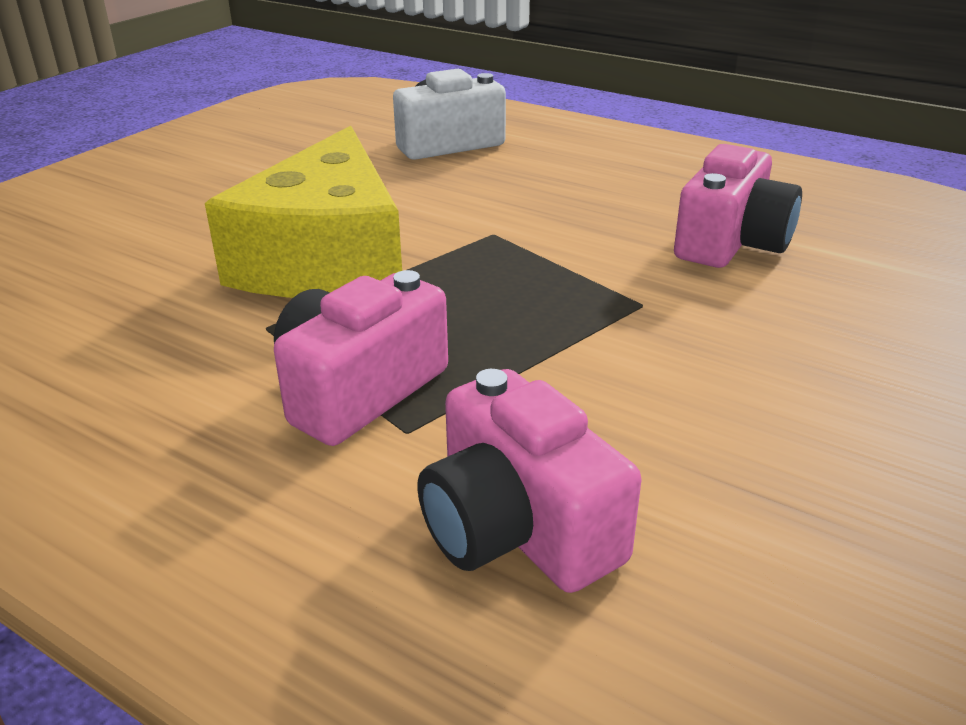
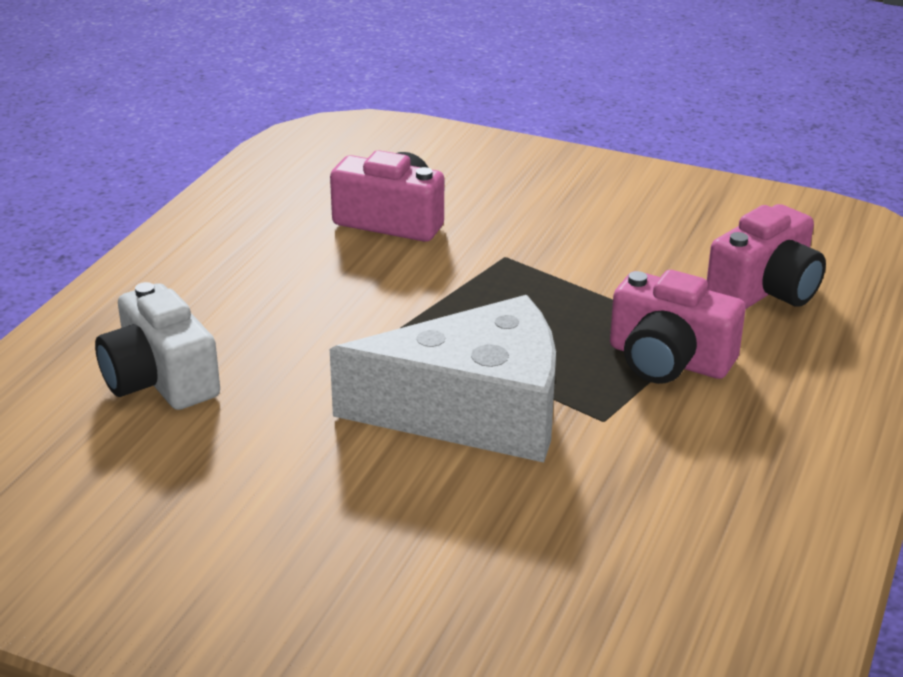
camera: 100 degrees left, 0 degrees up
(326, 259) = (474, 411): yellow cheese -> white cheese

